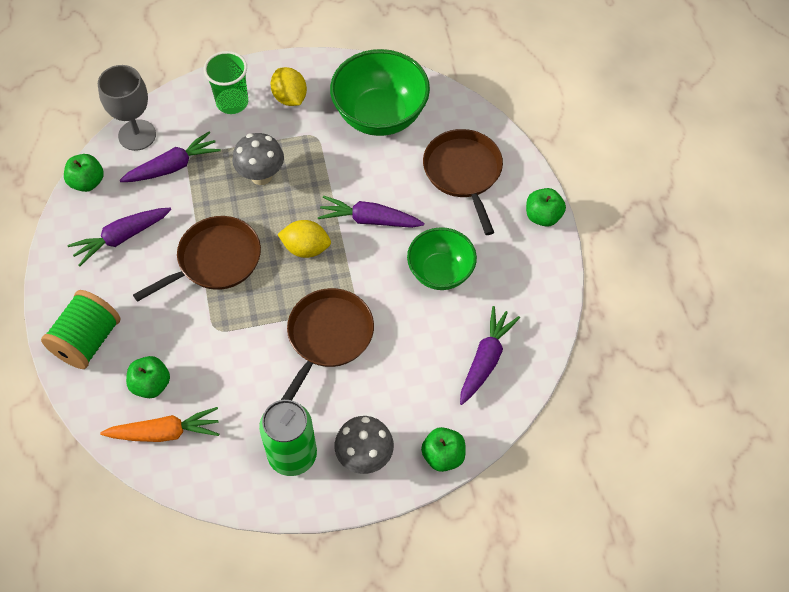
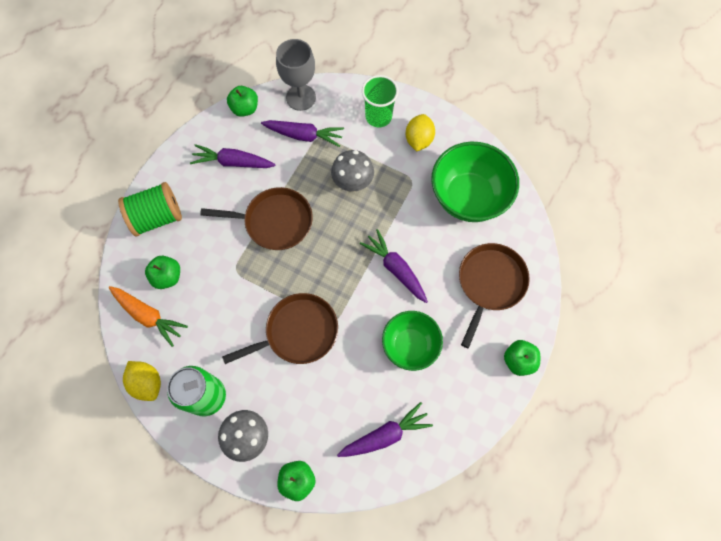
camera: 40 degrees right, 10 degrees up
(306, 248) = (337, 257): yellow lemon -> yellow lemon (147, 383)

